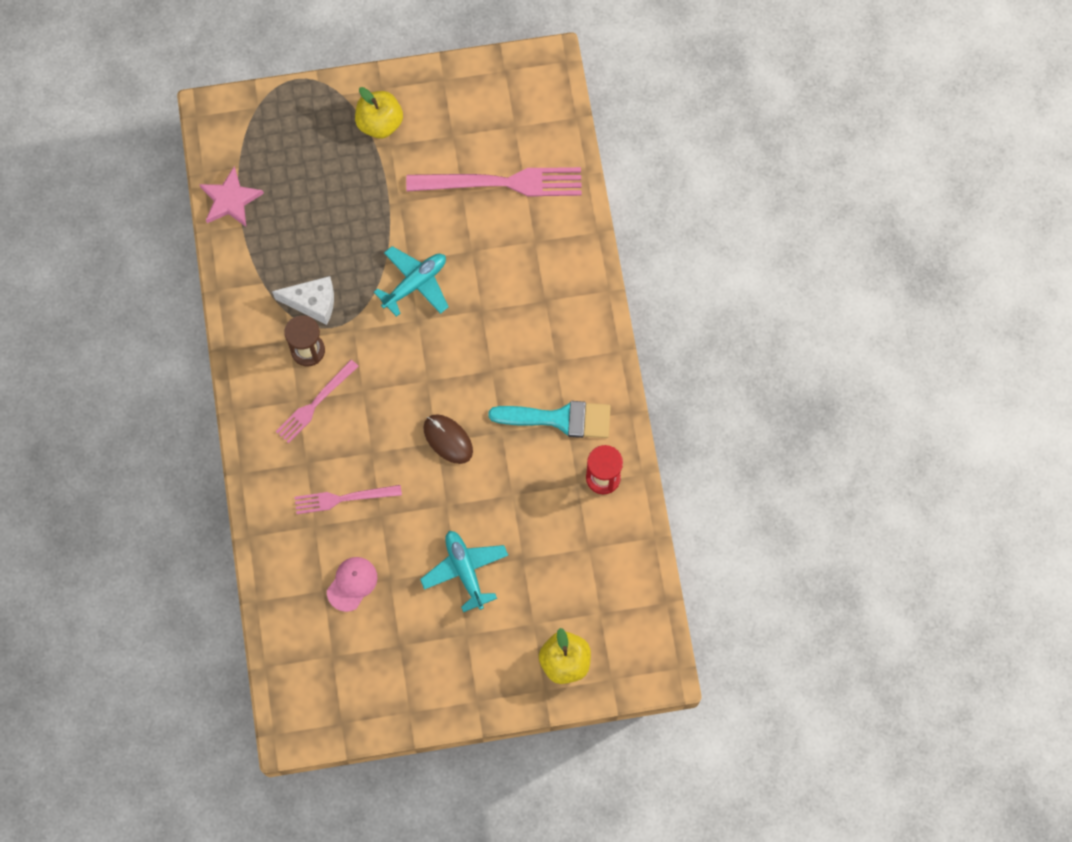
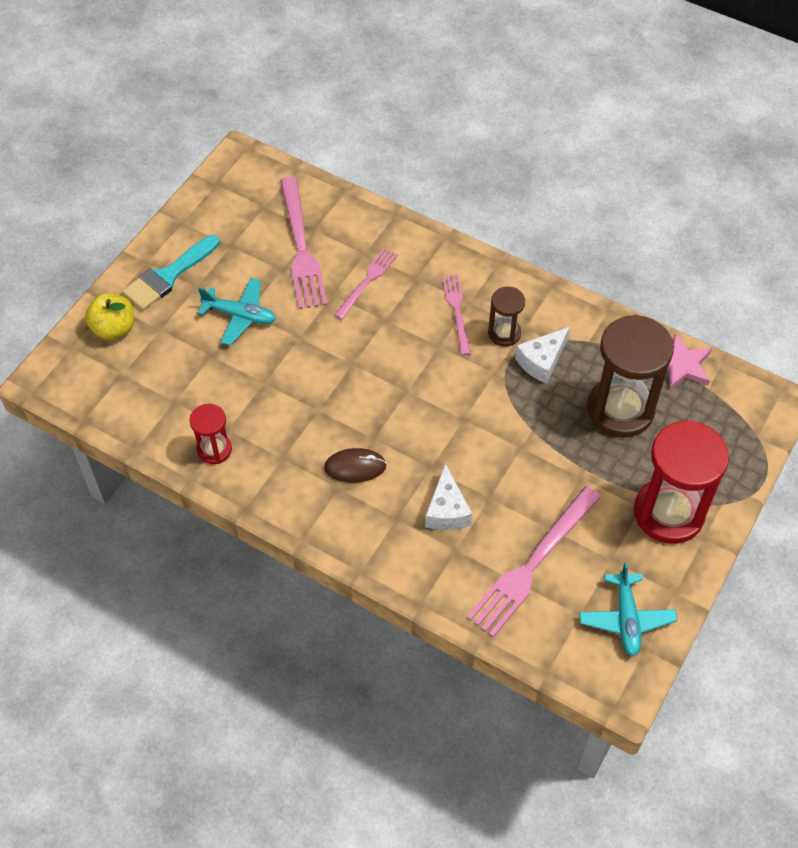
camera: 130 degrees right, 15 degrees down
(312, 215) = (620, 410): none -> brown hourglass
(352, 584) = (301, 247): pink cap -> pink fork
(380, 123) = (668, 513): yellow apple -> red hourglass
(415, 284) = (495, 438): turquoise plane -> turquoise plane (626, 619)
(448, 439) = (347, 372): brown mouse -> brown mouse (355, 467)
(508, 271) = (447, 510): none -> white cheese
(560, 419) = (289, 455): turquoise brush -> turquoise brush (168, 276)

